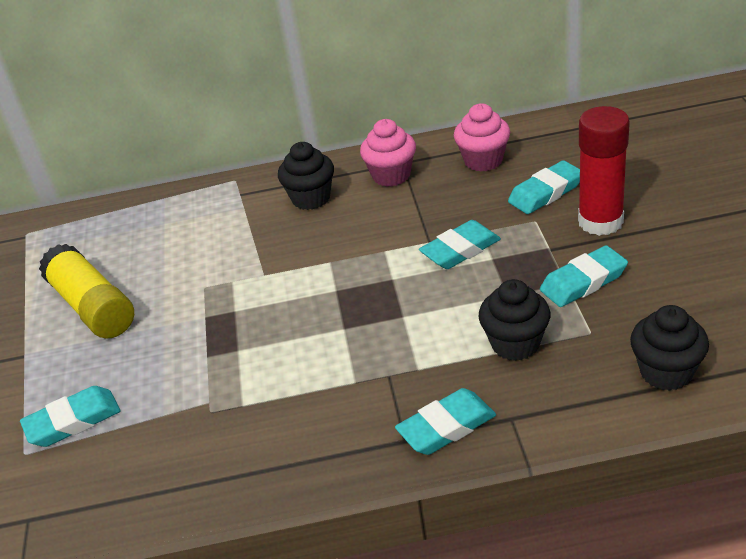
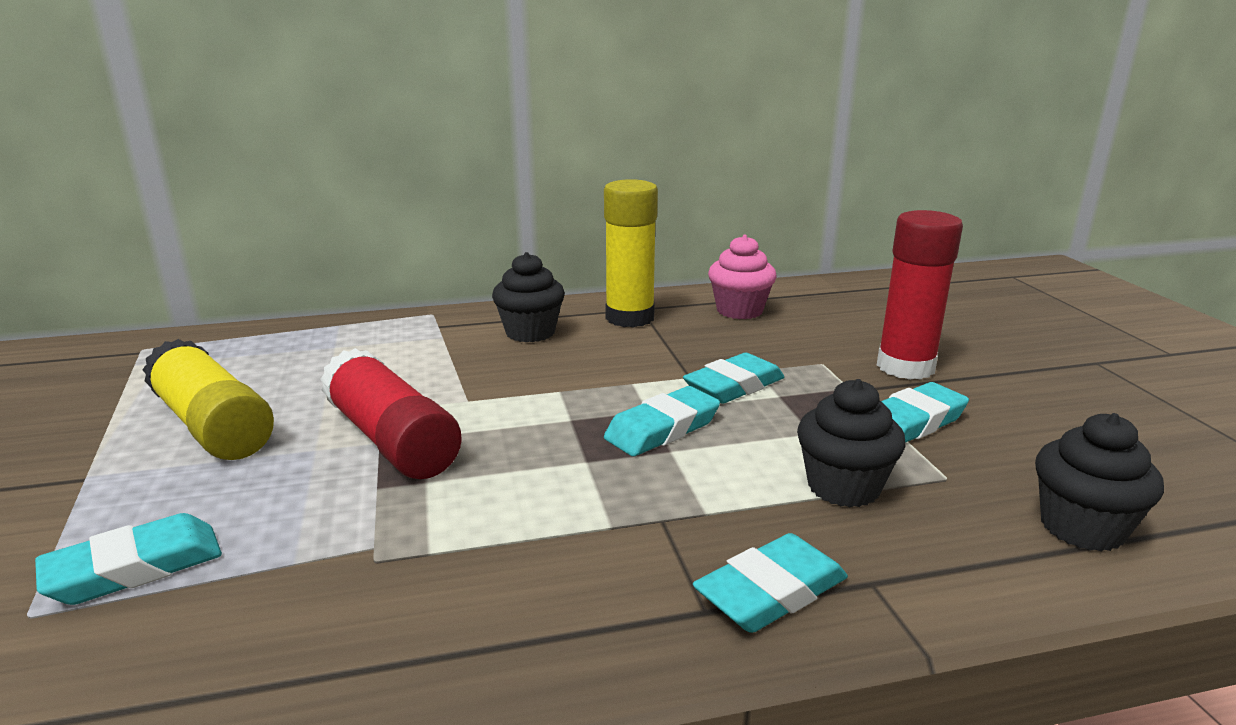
camera: 10 degrees left, 15 degrees down
(213, 314) = (391, 440): none -> red glue stick
(391, 175) = (629, 318): pink cupcake -> yellow glue stick
(545, 192) = (825, 339): turquoise eraser -> turquoise eraser (662, 429)

